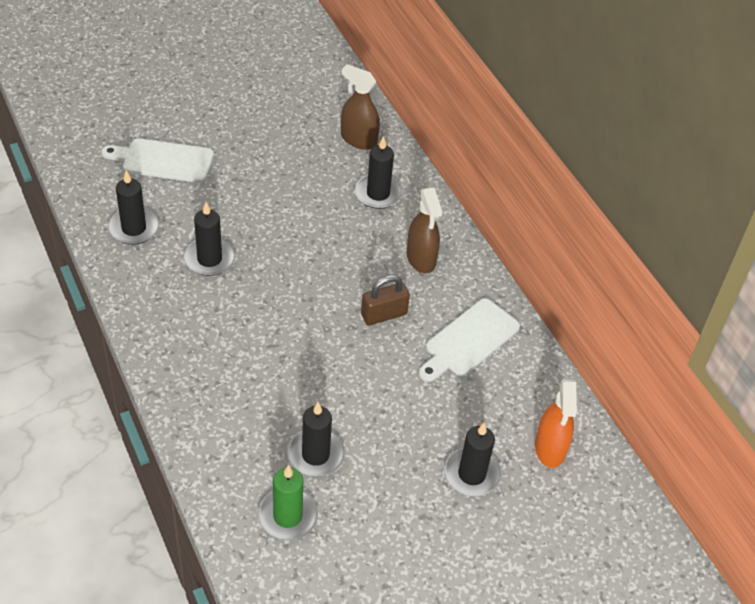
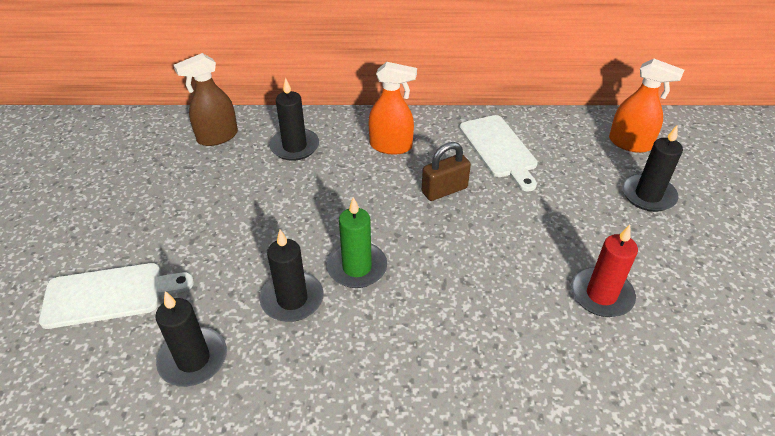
camera: 60 degrees left, 5 degrees down
(163, 160) = (109, 295): white cutting board -> white cutting board turned 135 degrees counterclockwise
(287, 516) = (677, 343): green candle -> green candle (357, 267)
(315, 455) = (601, 294): black candle -> red candle
(384, 315) = (444, 190): brown padlock -> brown padlock turned 60 degrees clockwise
(421, 259) = (391, 146): brown spray bottle -> orange spray bottle

